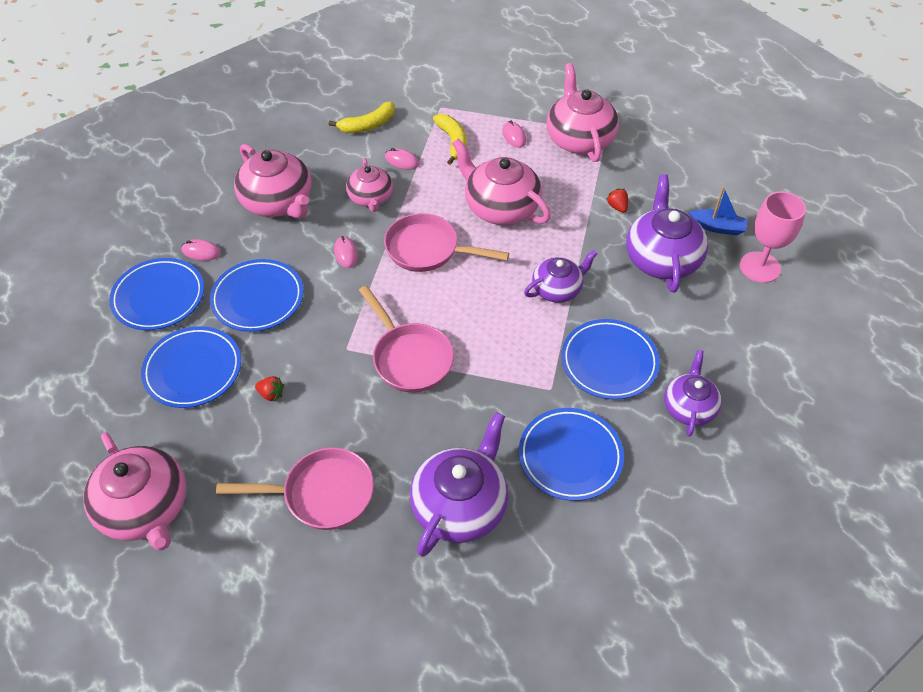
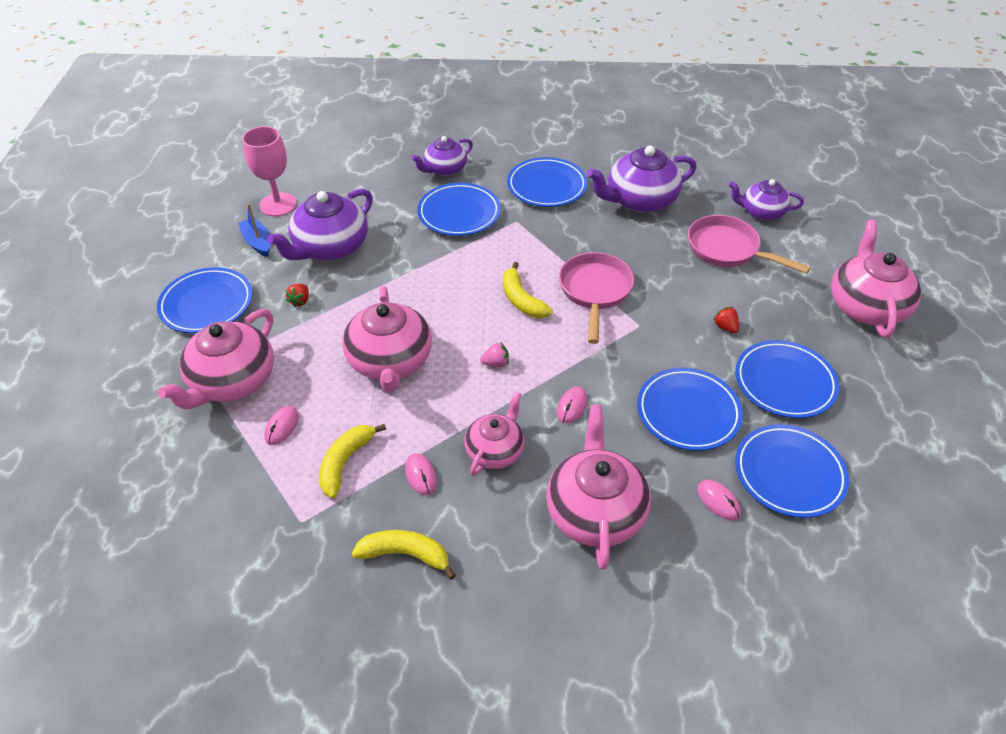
camera: 140 degrees left, 5 degrees down
(428, 250) = (496, 363): pink pan -> pink strawberry
(461, 311) = (521, 300): none -> yellow banana
(557, 289) = (432, 272): purple teapot -> purple teapot (761, 212)
(672, 167) = (207, 304): none -> blue plate

